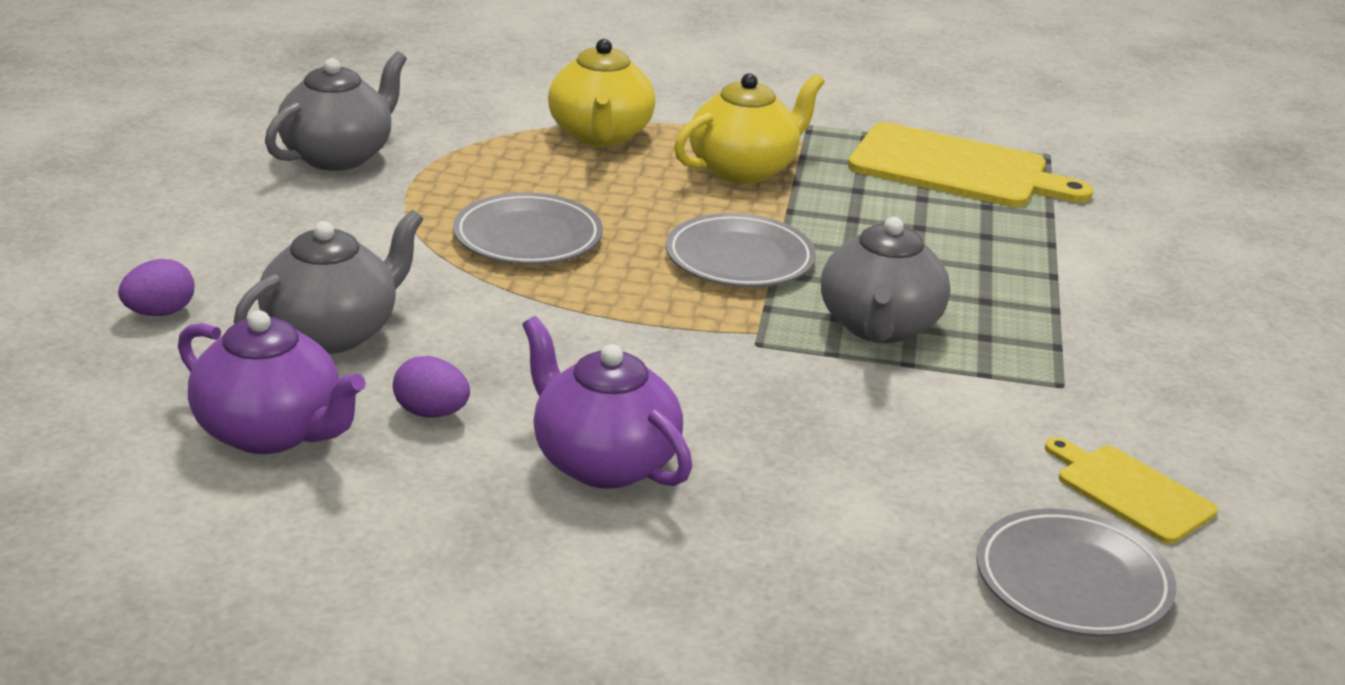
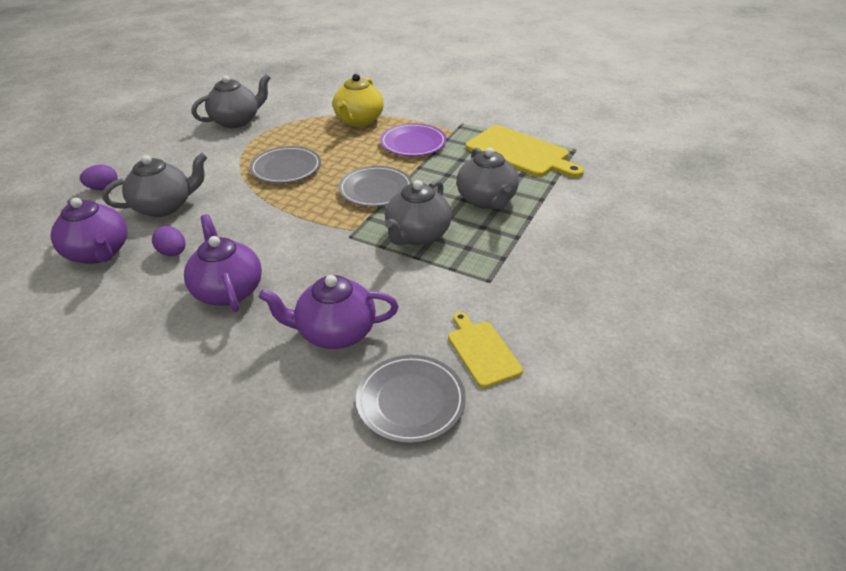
camera: 20 degrees right, 10 degrees up
(744, 169) = (413, 143): yellow teapot -> purple plate
(861, 500) = (335, 332): none -> purple teapot
(957, 256) = (486, 200): none -> grey teapot

